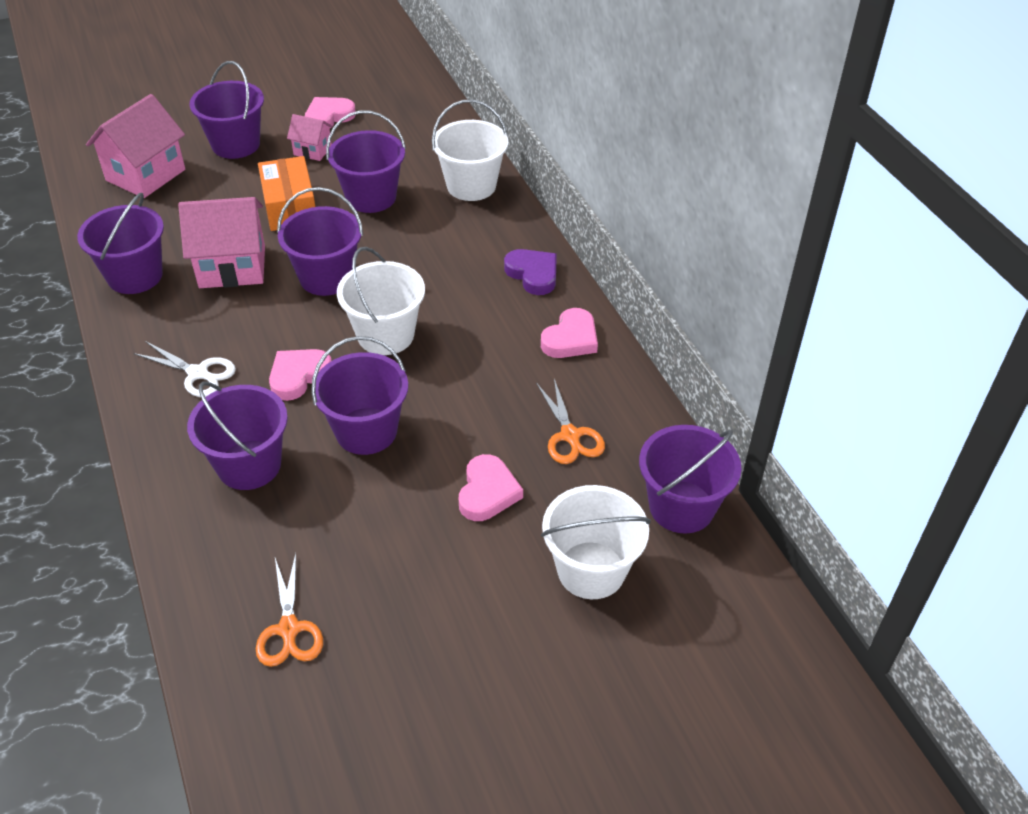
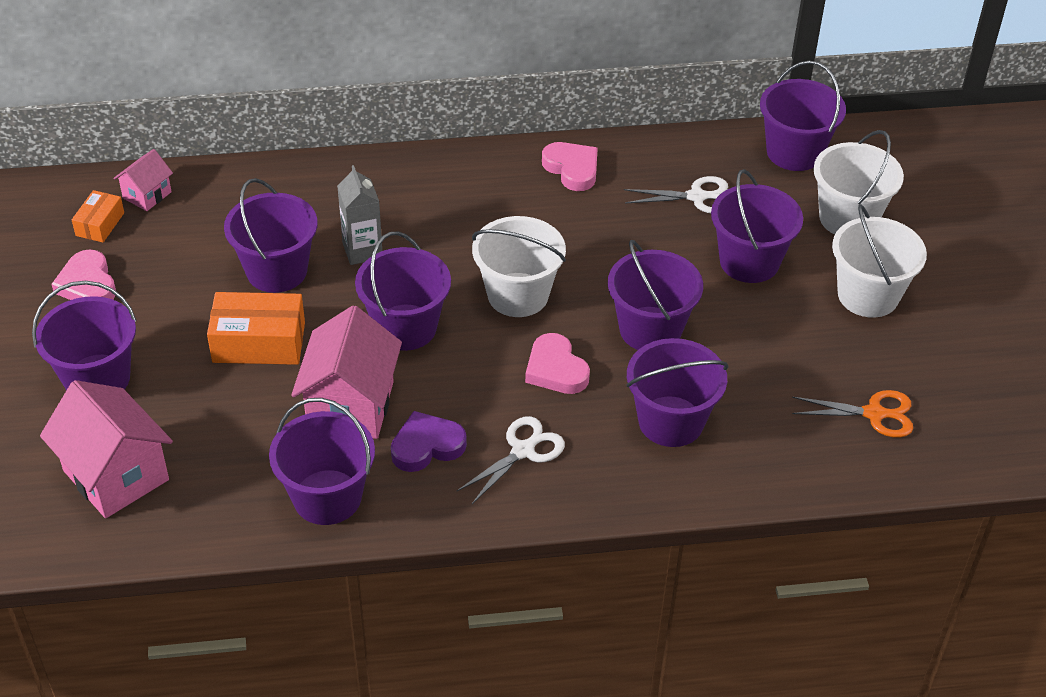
camera: 75 degrees left, 0 degrees up
(312, 150) = (153, 308): pink house -> pink house (147, 195)
(392, 106) = (100, 224): none -> orange box
(410, 235) = (362, 250): none -> grey carton
(471, 186) = (297, 188): white bucket -> white bucket (868, 295)
(487, 492) = (749, 261): pink heart -> purple bucket
(533, 274) = (468, 173): purple heart -> purple heart (427, 446)
(570, 436) = (697, 197): orange scissors -> white scissors

